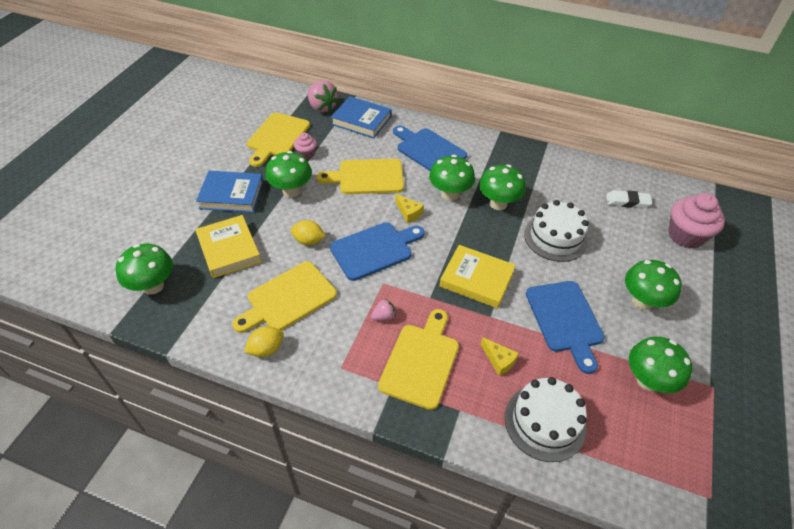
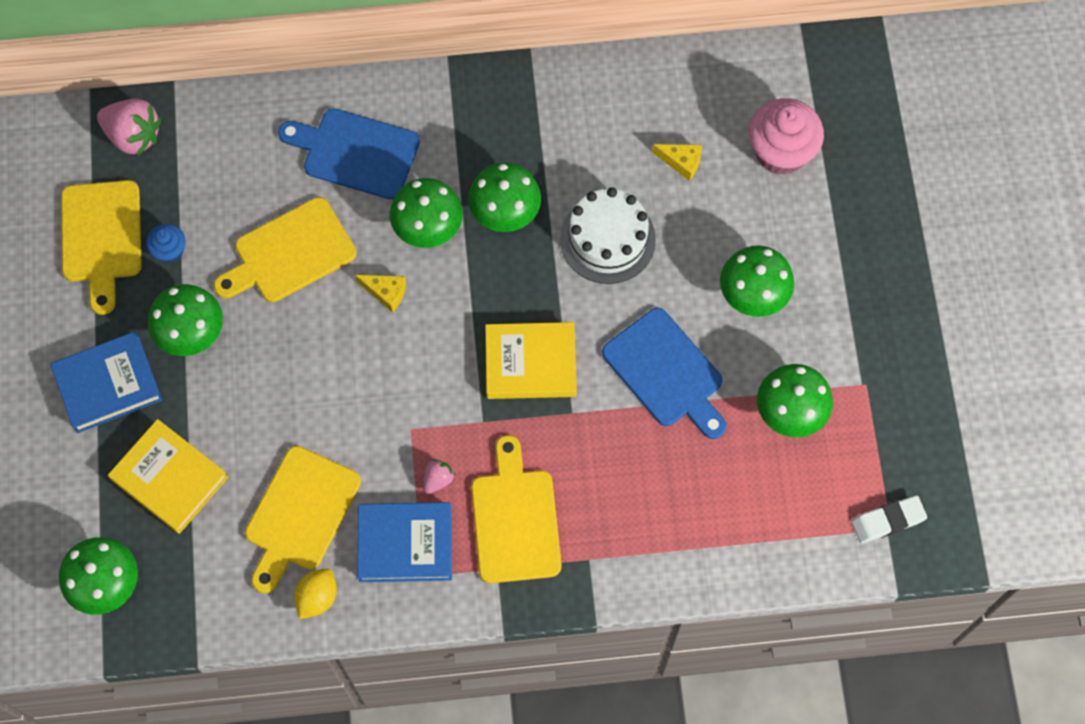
camera: 25 degrees left, 20 degrees up
(306, 154) = (169, 250): pink cupcake -> blue cupcake
(308, 241) = (272, 410): yellow lemon -> none
(361, 120) = (216, 136): blue book -> blue book (405, 544)
(374, 250) = (371, 381): blue cutting board -> none
(499, 360) = (607, 471): yellow cheese -> yellow cheese (681, 162)
(545, 422) = (690, 526): white cake -> none
(627, 201) = (685, 122): white eraser -> white eraser (888, 521)

